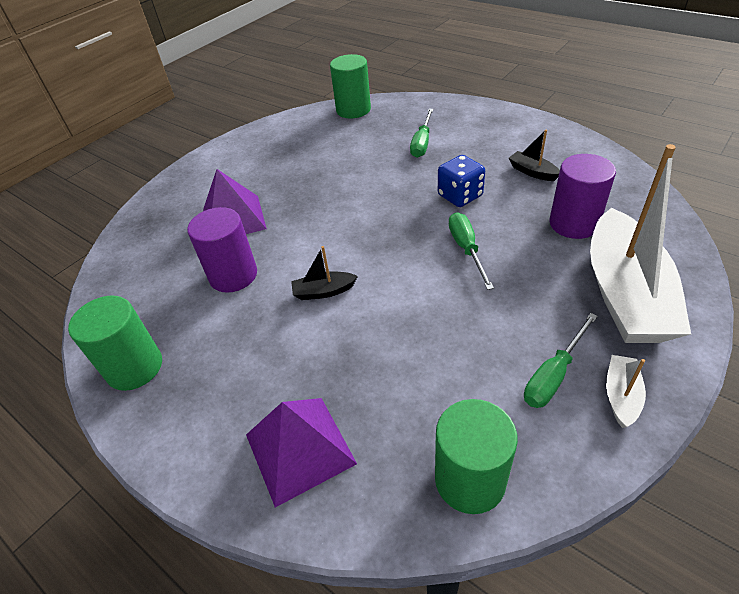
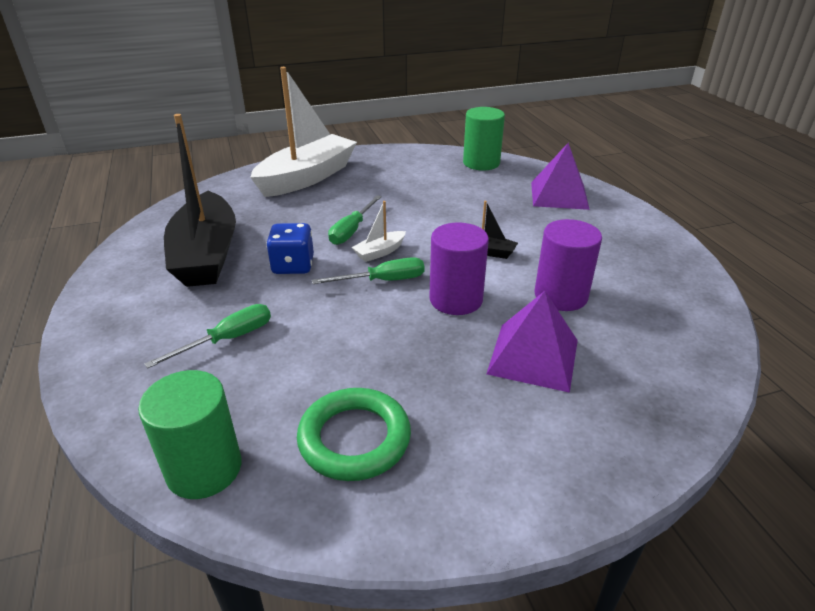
camera: 150 degrees left, 10 degrees down
(134, 367) = (669, 266): green cylinder -> none
(302, 143) = (354, 438): none -> green ring
(532, 172) = (206, 254): black boat -> black boat, size x2.48
(553, 375) = (397, 171): green screwdriver -> green screwdriver (383, 281)
(573, 223) = (259, 212): purple cylinder -> purple cylinder (456, 299)
(621, 395) = (379, 157): white boat -> white boat (380, 252)

